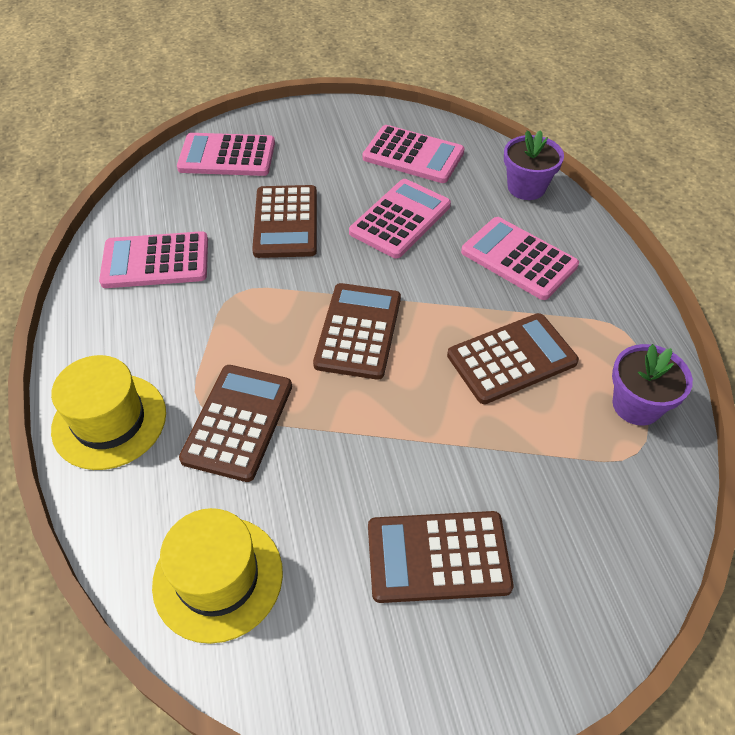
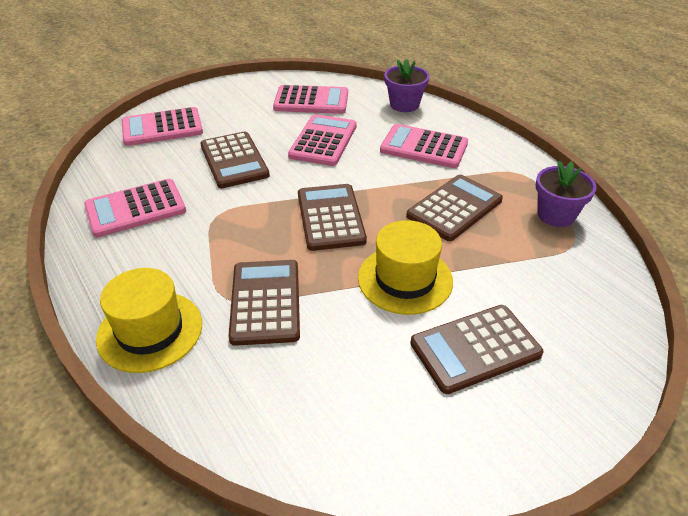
camera: 20 degrees left, 10 degrees down
(218, 577) = (307, 418): yellow hat -> yellow hat (405, 279)

